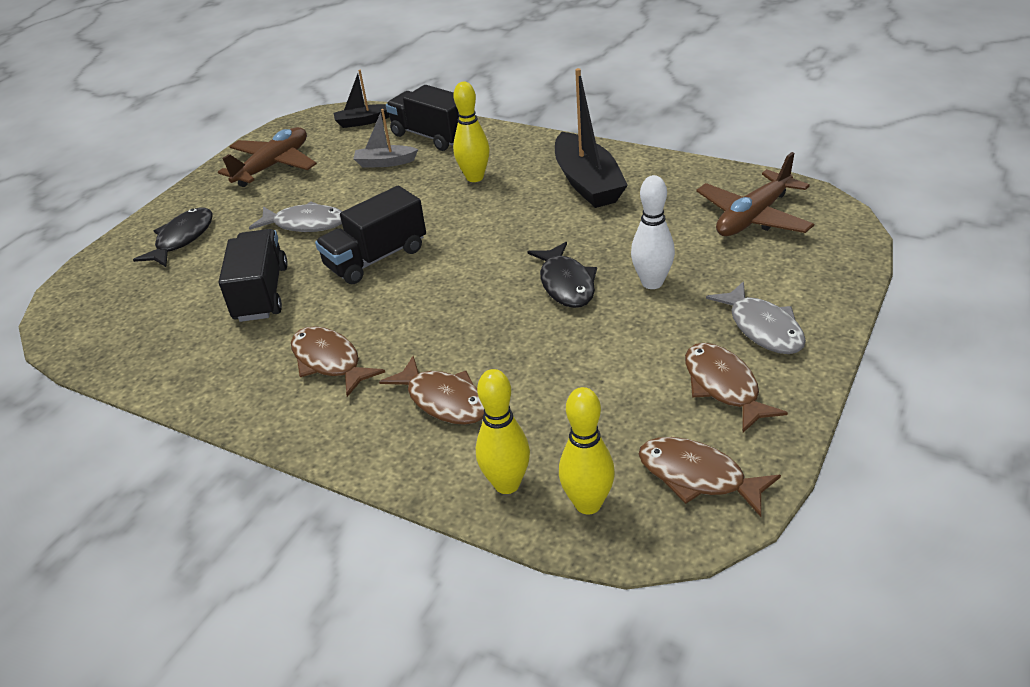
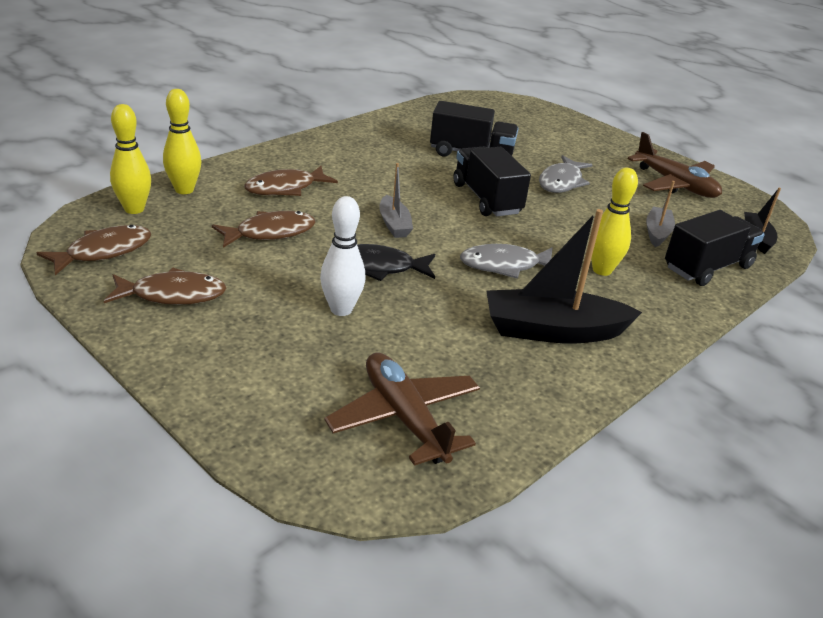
camera: 100 degrees right, 5 degrees down
(182, 239) = (569, 139): black fish -> none
(329, 362) = (367, 162): brown fish -> brown fish (270, 233)
(474, 298) = (394, 224): none -> grey boat
(762, 328) = (219, 343): grey fish -> grey fish (505, 265)

